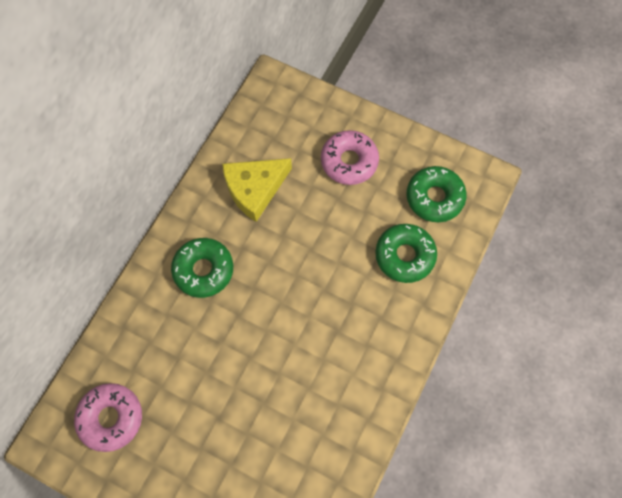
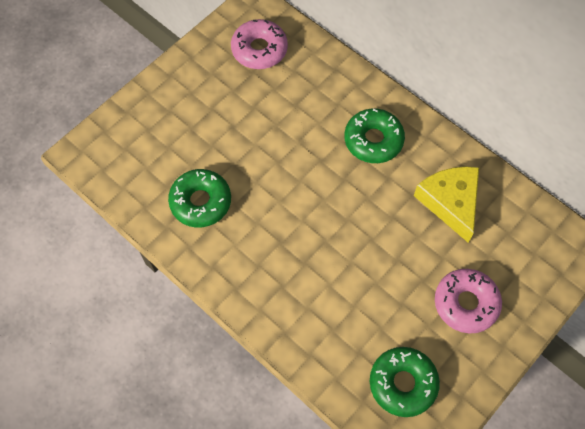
camera: 105 degrees right, 5 degrees down
(404, 256) = (342, 329): green donut -> green donut (200, 202)

